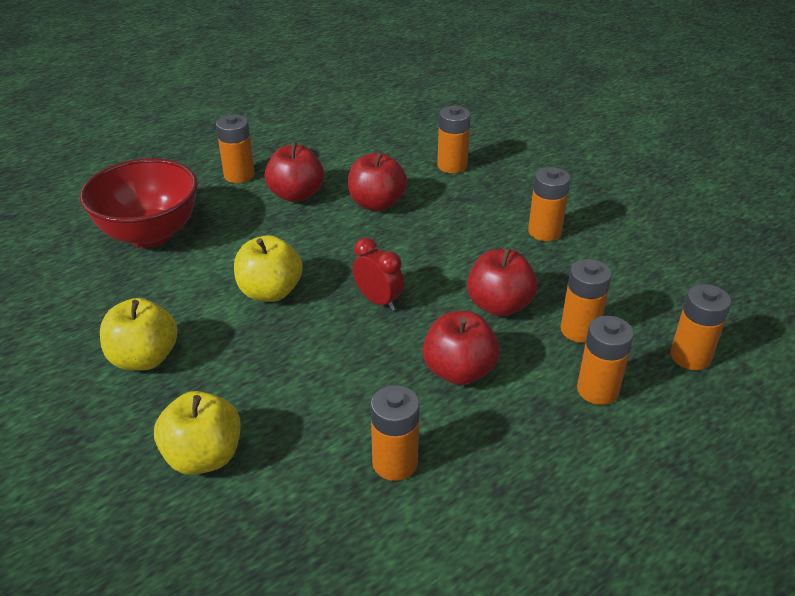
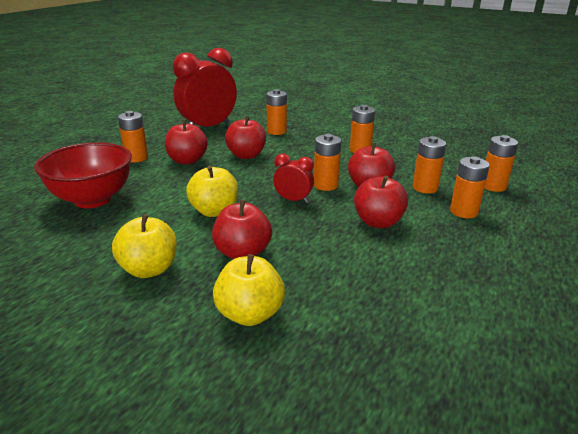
camera: 25 degrees left, 10 degrees down
(257, 367) = (242, 253): none -> red apple
(363, 137) = (208, 128): none -> red clock
(395, 463) = (387, 278): orange battery -> orange battery (325, 185)

